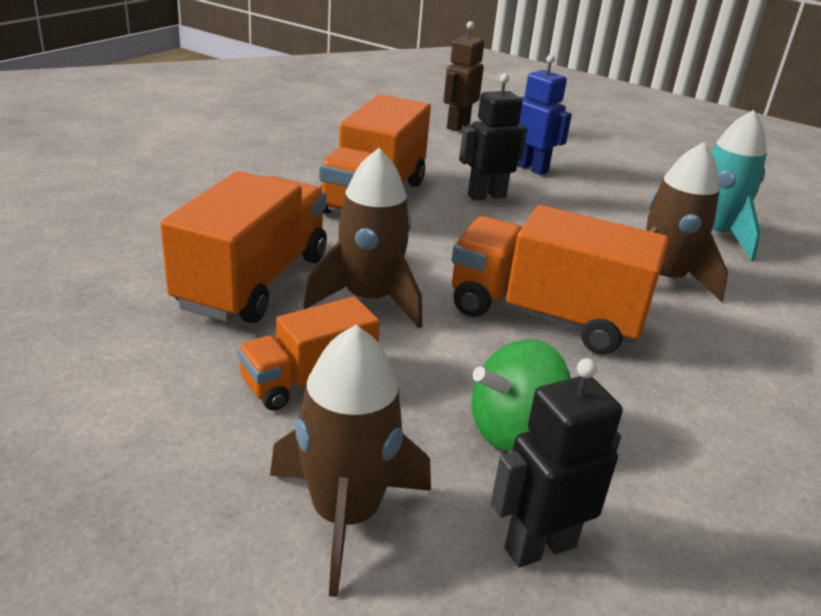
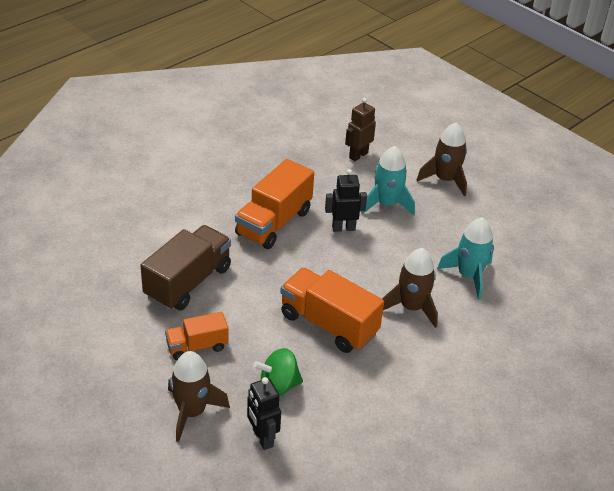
camera: 15 degrees right, 10 degrees up
(253, 281) = (188, 282): orange truck -> brown truck
(369, 300) = (242, 302): brown rocket -> brown rocket (445, 180)
(531, 168) = (386, 204): blue robot -> turquoise rocket
(539, 546) = (262, 438): black robot -> black robot turned 105 degrees counterclockwise

